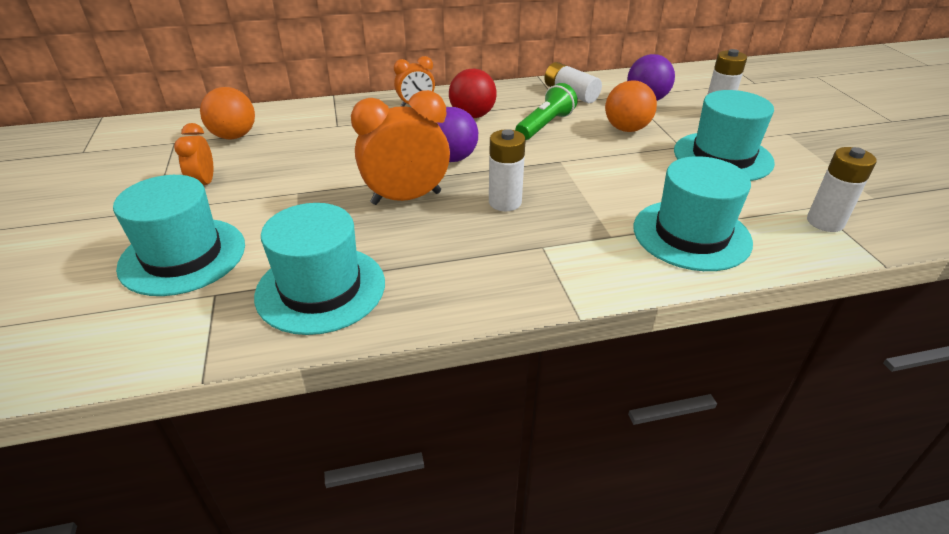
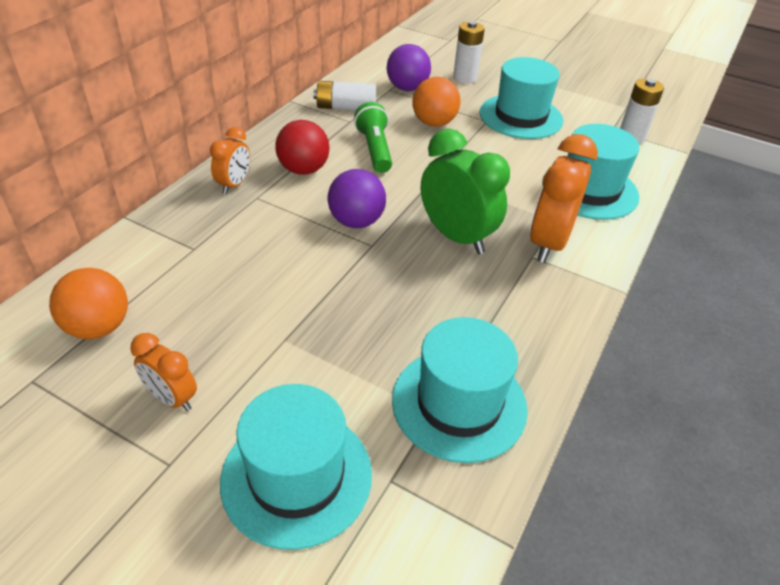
camera: 50 degrees left, 5 degrees up
(406, 198) = (384, 281): orange clock -> orange clock (548, 243)
(505, 202) = (456, 237): white battery -> green clock

